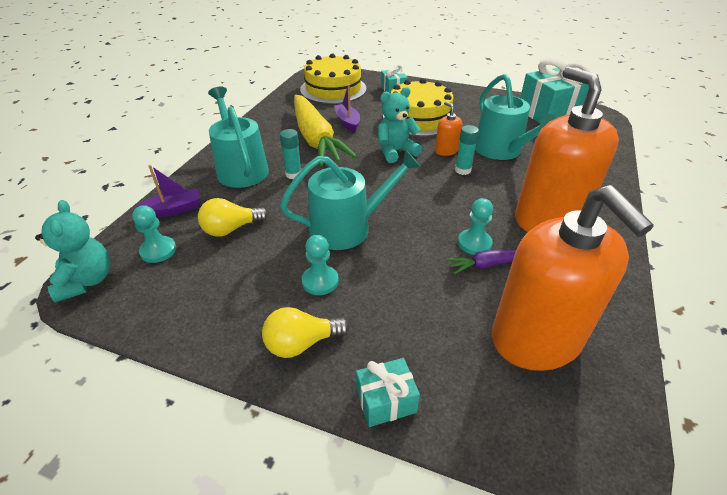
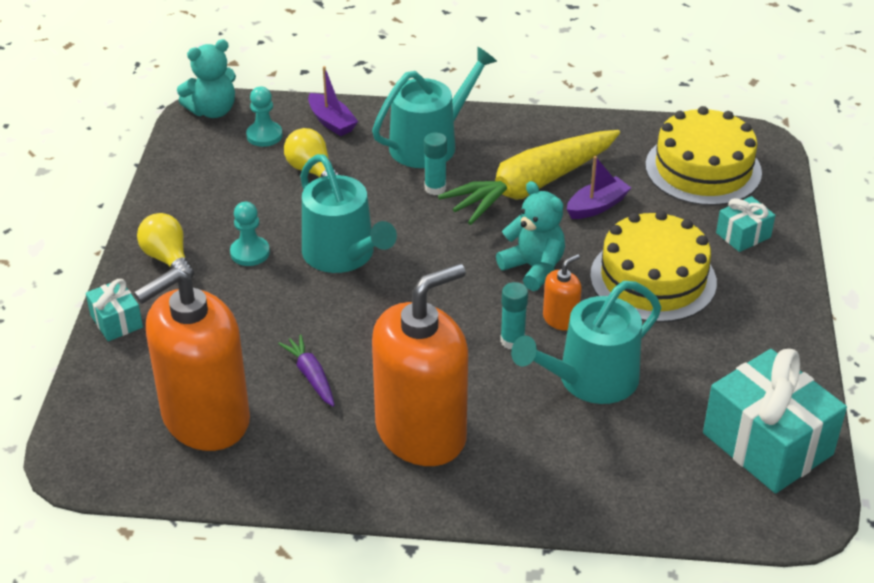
camera: 75 degrees right, 0 degrees up
(474, 243) = (347, 363): turquoise pawn -> none

